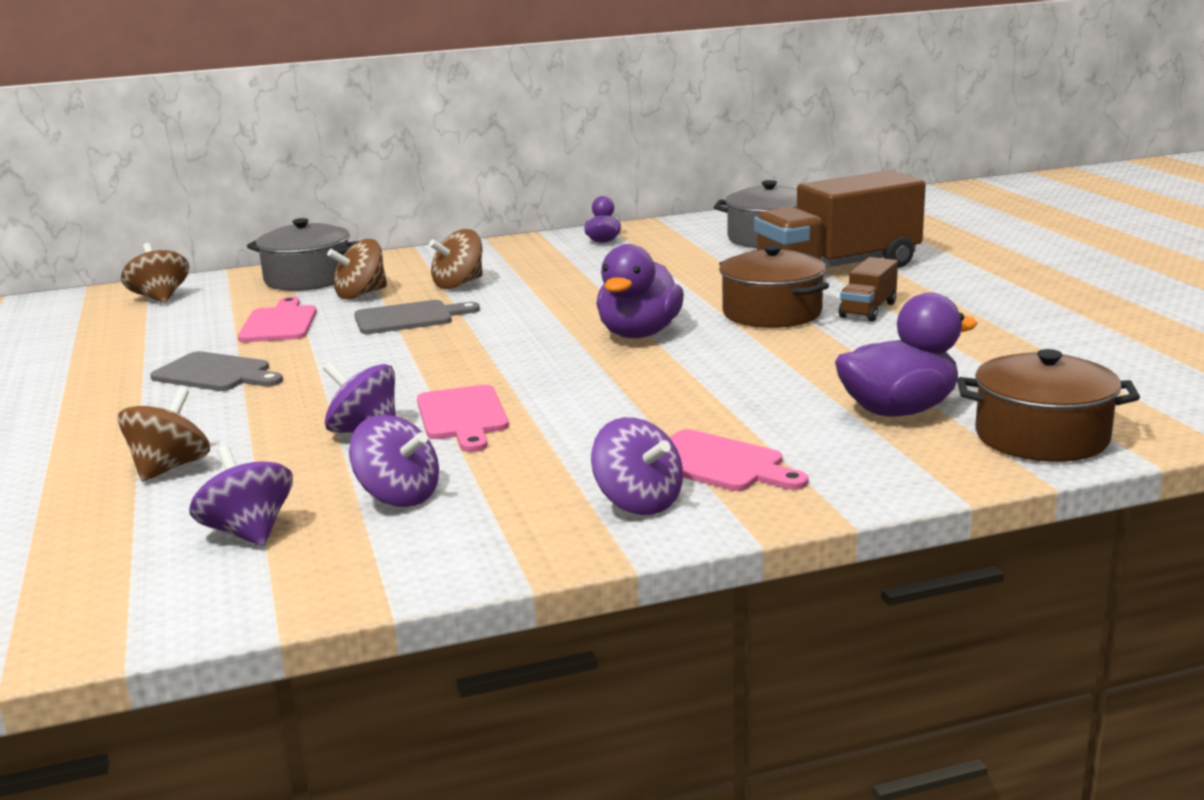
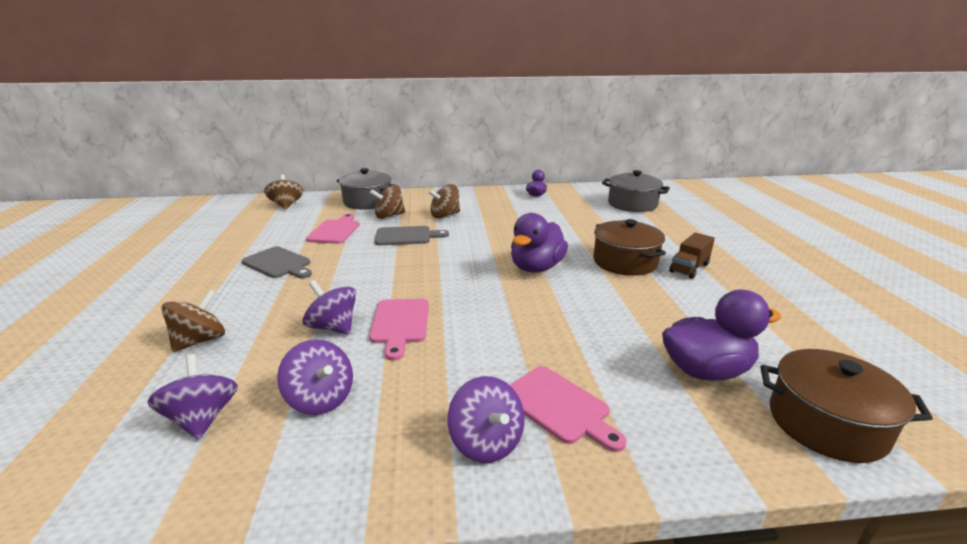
camera: 10 degrees right, 5 degrees up
(838, 268) = (672, 231): brown truck -> none

